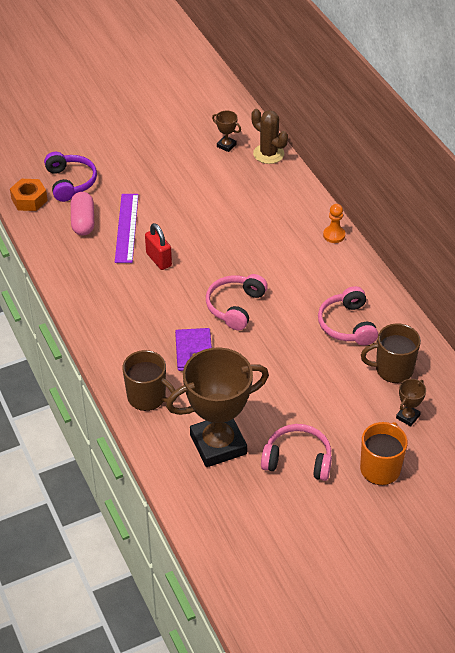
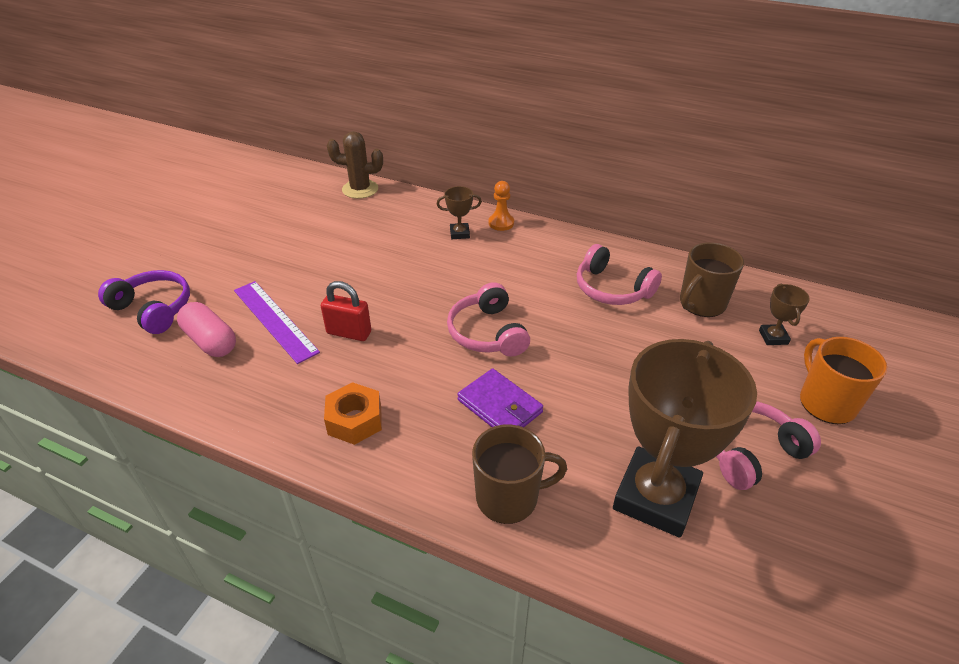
camera: 40 degrees left, 5 degrees down
(29, 200) = (109, 353): orange nut -> orange nut (355, 420)
(226, 145) = (309, 200): brown trophy -> brown trophy (459, 233)

